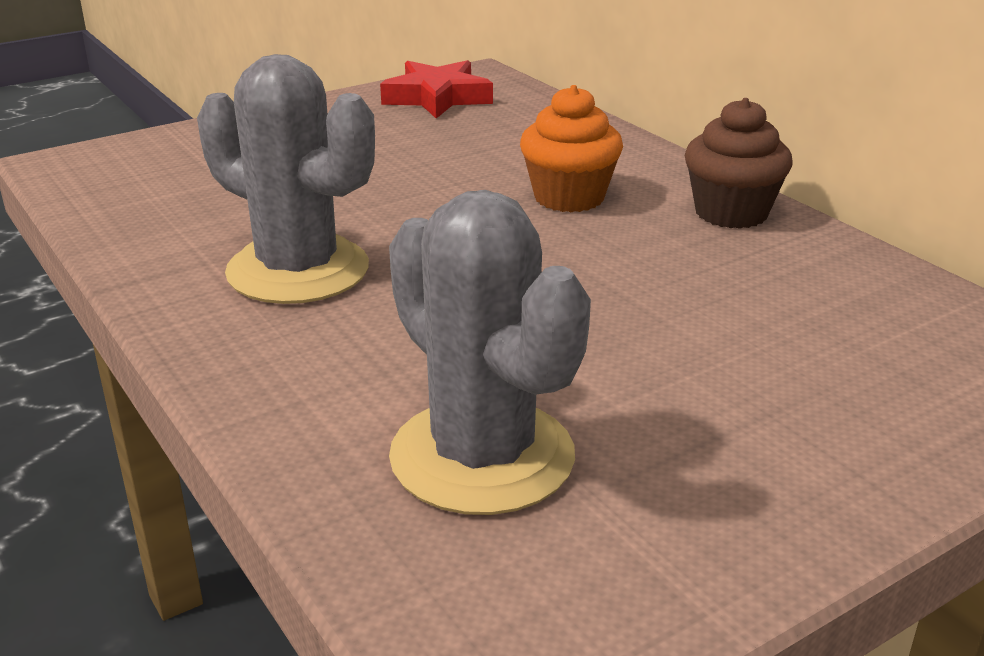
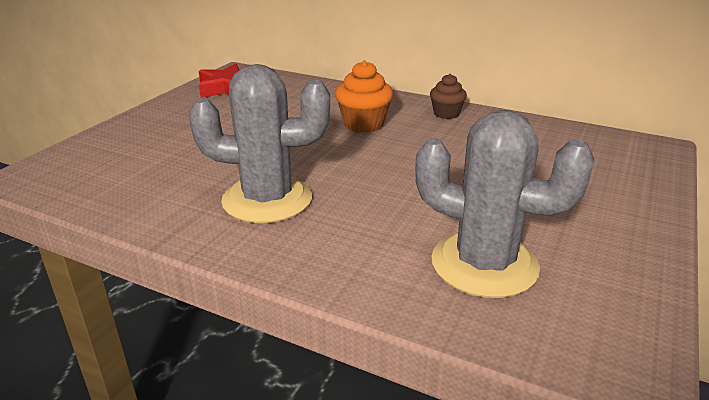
camera: 30 degrees left, 0 degrees up
(731, 213) = (446, 114): brown cupcake -> brown cupcake, size x0.66

